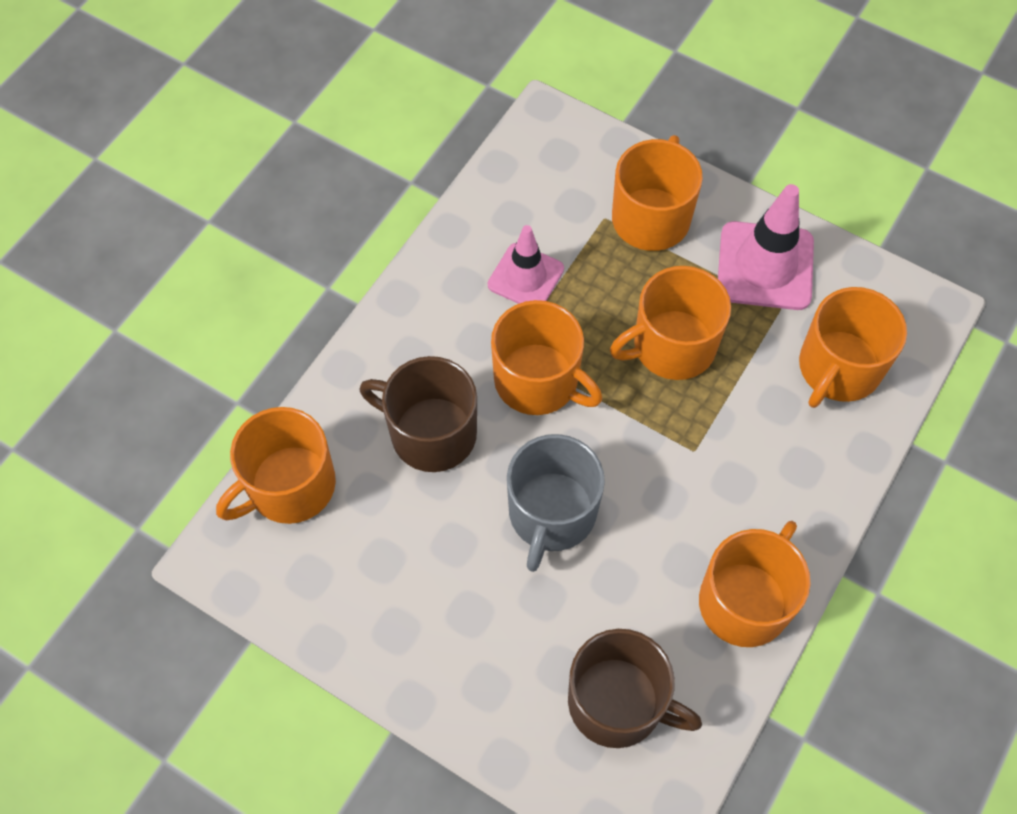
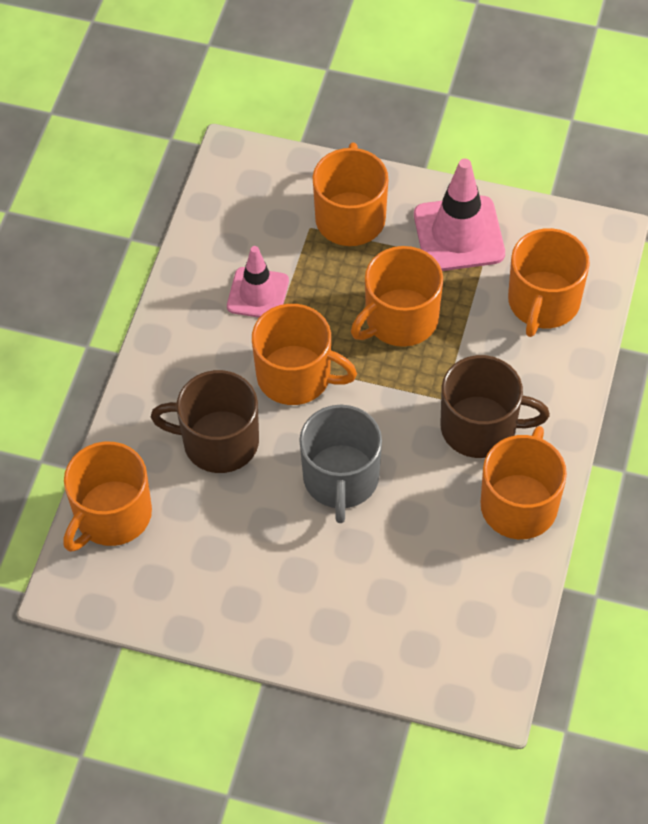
camera: 15 degrees left, 5 degrees down
(618, 702) = (440, 608): brown mug -> brown mug (480, 427)

